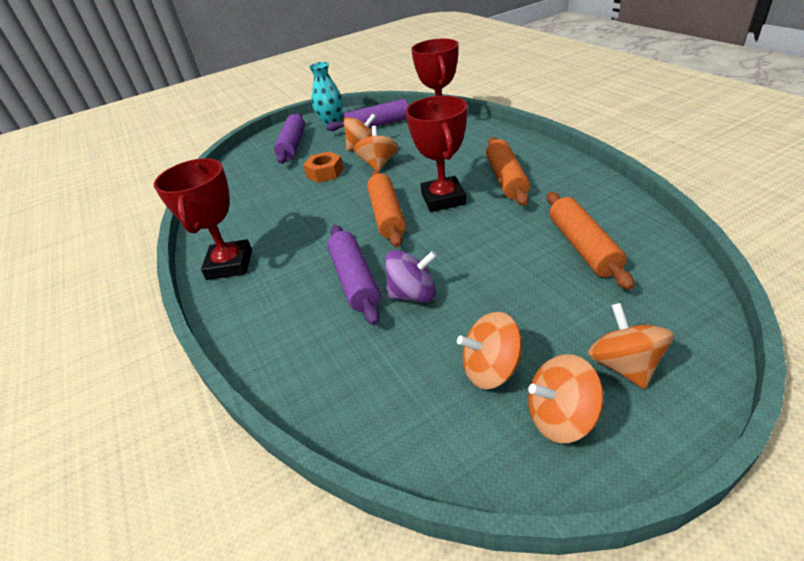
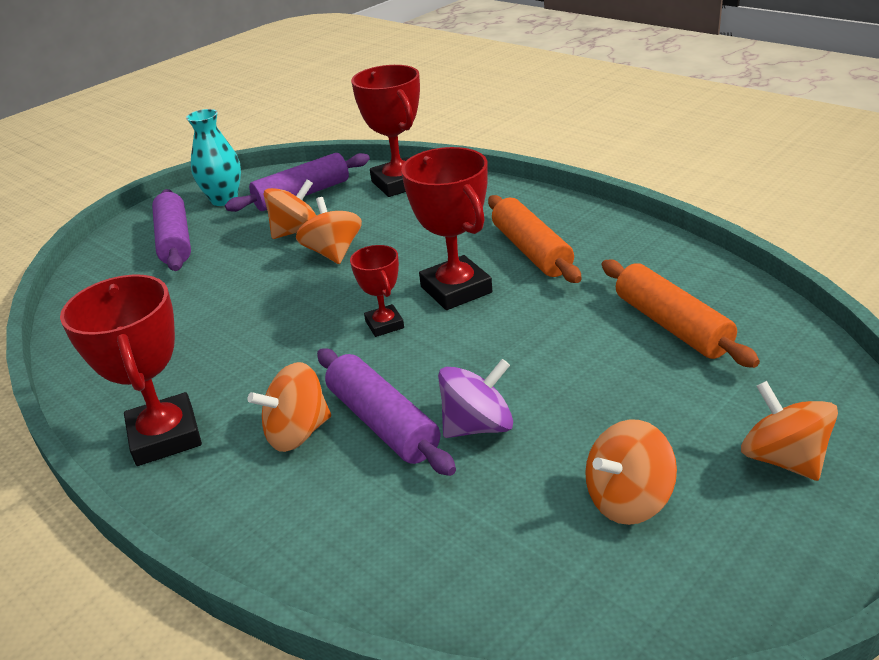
camera: 20 degrees left, 5 degrees down
(325, 172) = (252, 275): orange nut -> none
(387, 215) = (384, 324): orange rolling pin -> red trophy
(560, 417) = (738, 536): orange spinning top -> orange spinning top (297, 432)

